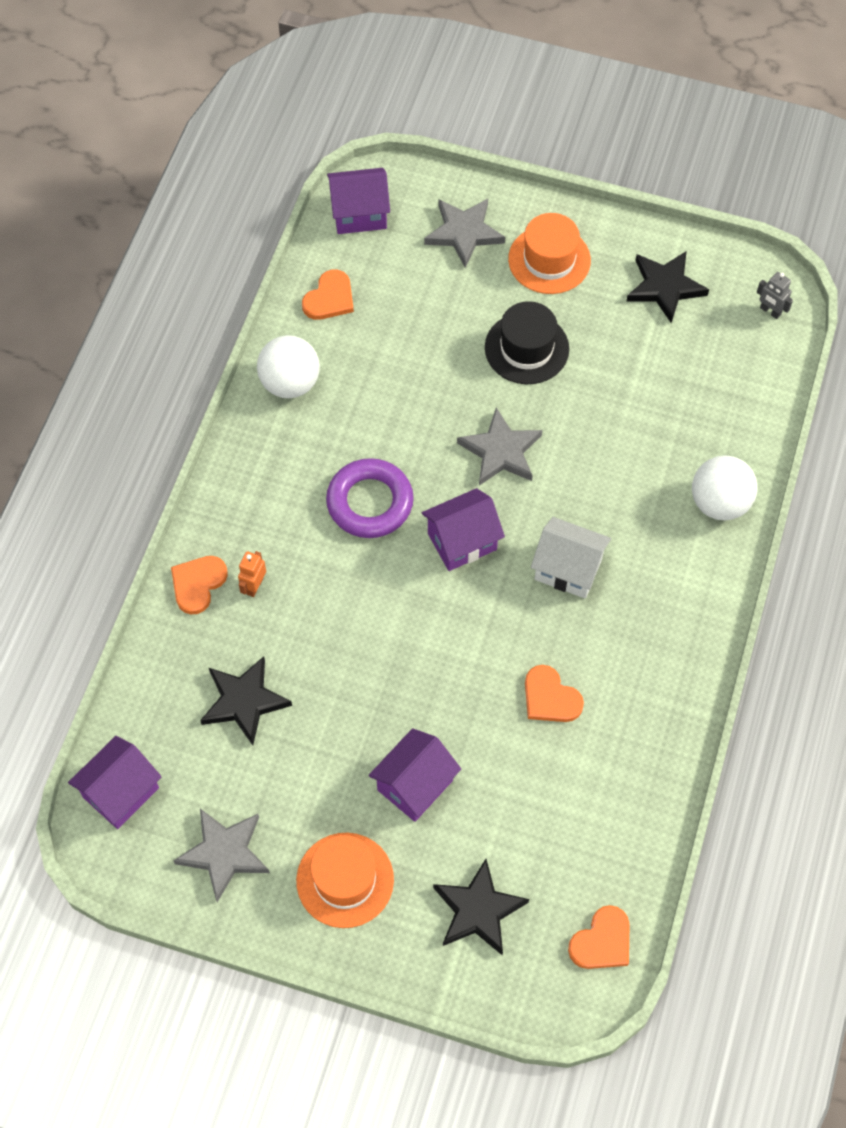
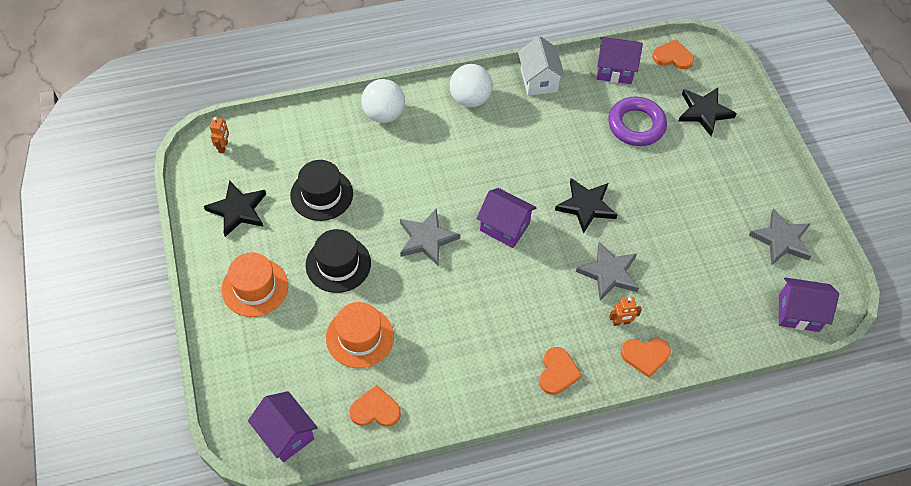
camera: 125 degrees left, 5 degrees down
(244, 701) = (693, 283): black star -> black star (586, 206)
(290, 383) = (462, 392): white ball -> white ball (470, 99)
(345, 880) = (742, 176): orange hat -> orange hat (360, 337)
(370, 502) = (516, 291): purple ring -> purple ring (636, 125)
(415, 785) = (667, 172): purple house -> purple house (615, 70)
(464, 233) = (262, 353): grey star -> grey star (609, 273)
(550, 697) = (566, 137): orange heart -> orange heart (558, 372)
(568, 569) = (482, 165): white house -> white house (538, 80)
(635, 377) = (321, 194): none -> black hat
(770, 311) = (223, 147): grey robot -> orange robot

